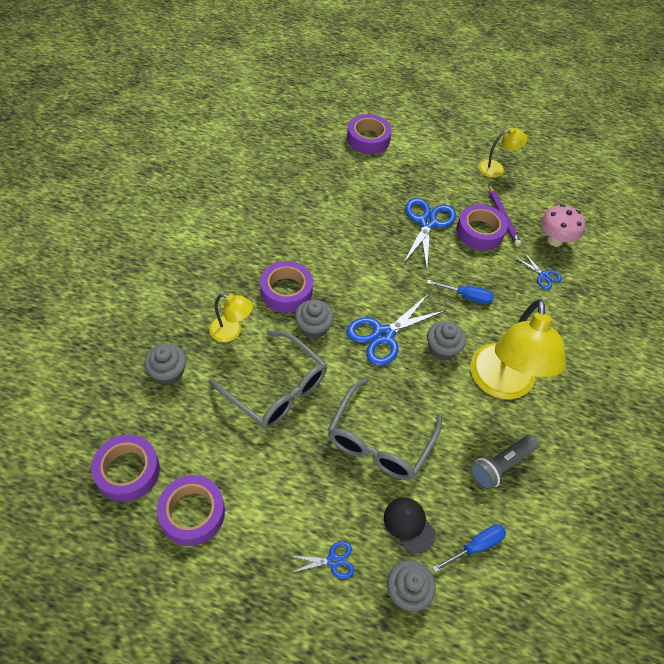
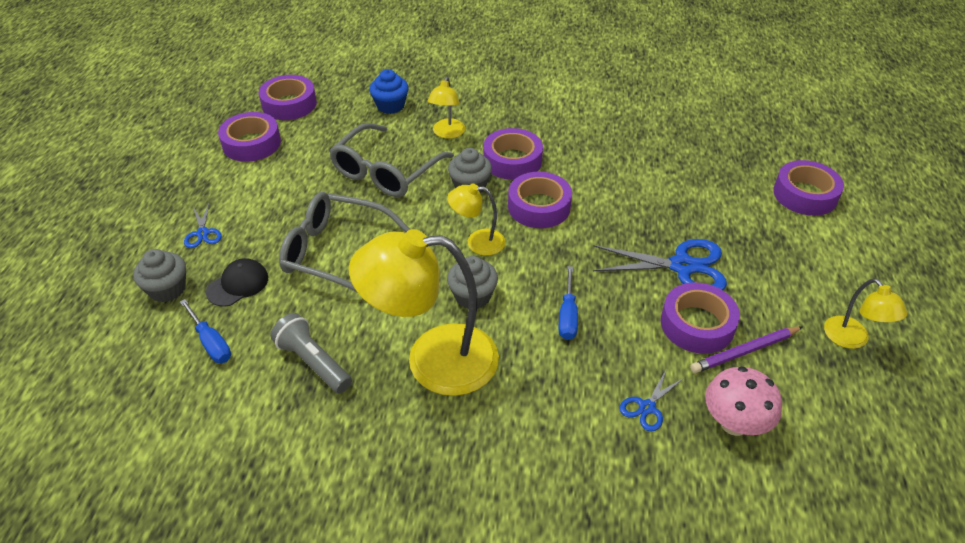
camera: 85 degrees right, 10 degrees down
(168, 372) = (390, 106): grey cupcake -> blue cupcake
(349, 286) = (539, 207): none -> purple tape
(383, 335) = (477, 242): blue scissors -> yellow lamp

